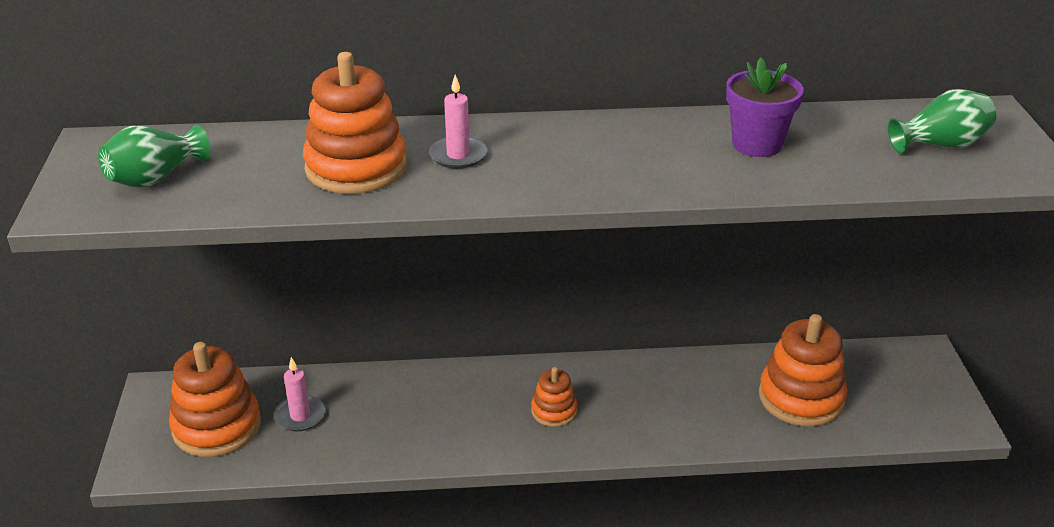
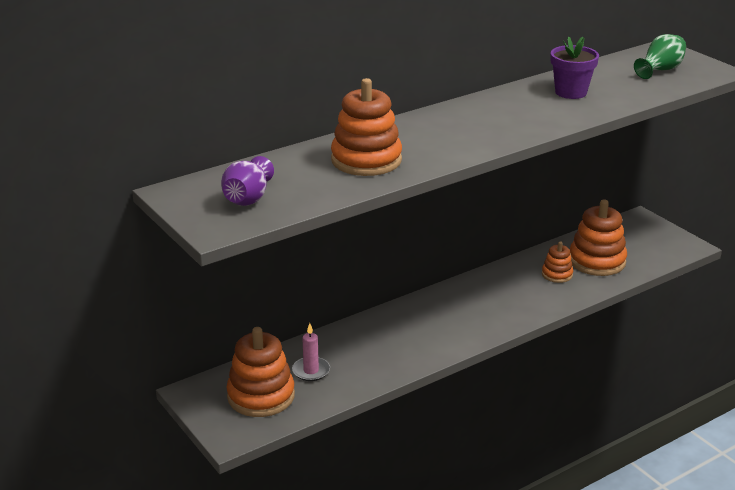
camera: 30 degrees left, 5 degrees down
(155, 178) = (248, 198): green vase -> purple vase
(458, 155) = (417, 139): pink candle -> none
(554, 411) = (467, 314): orange stacking toy -> orange stacking toy (557, 274)

